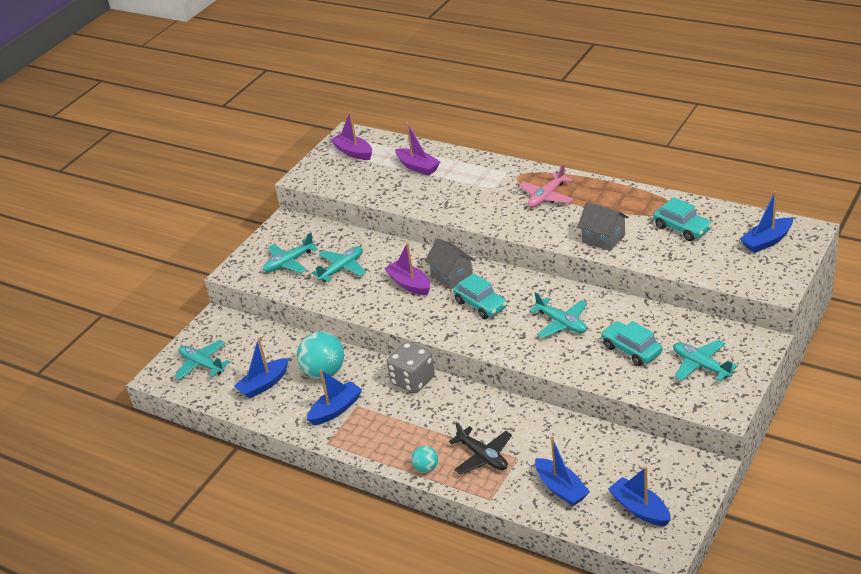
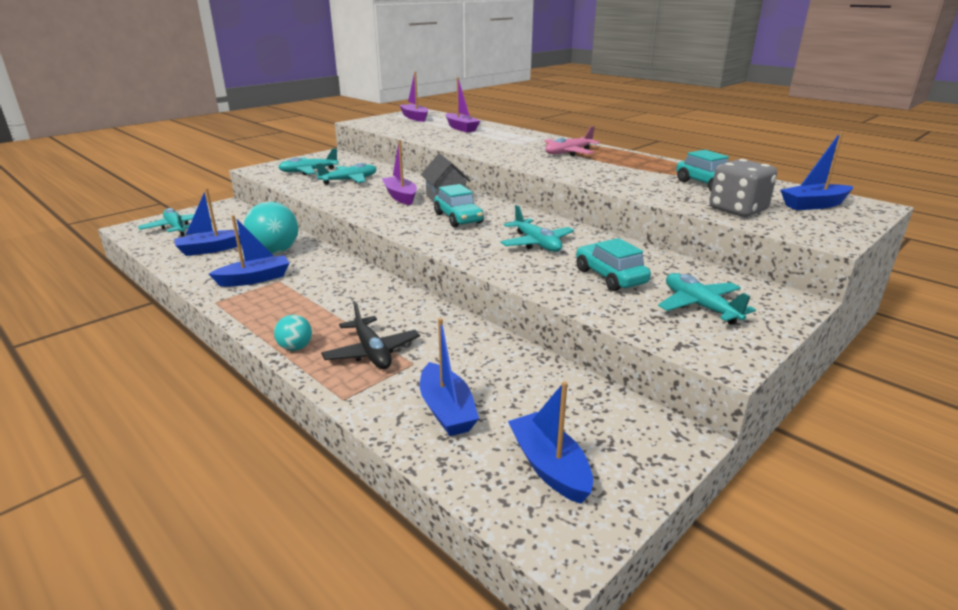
camera: 10 degrees right, 10 degrees down
(413, 380) = (354, 273): grey dice -> grey dice (737, 210)
(603, 238) = (613, 179): grey house -> none

